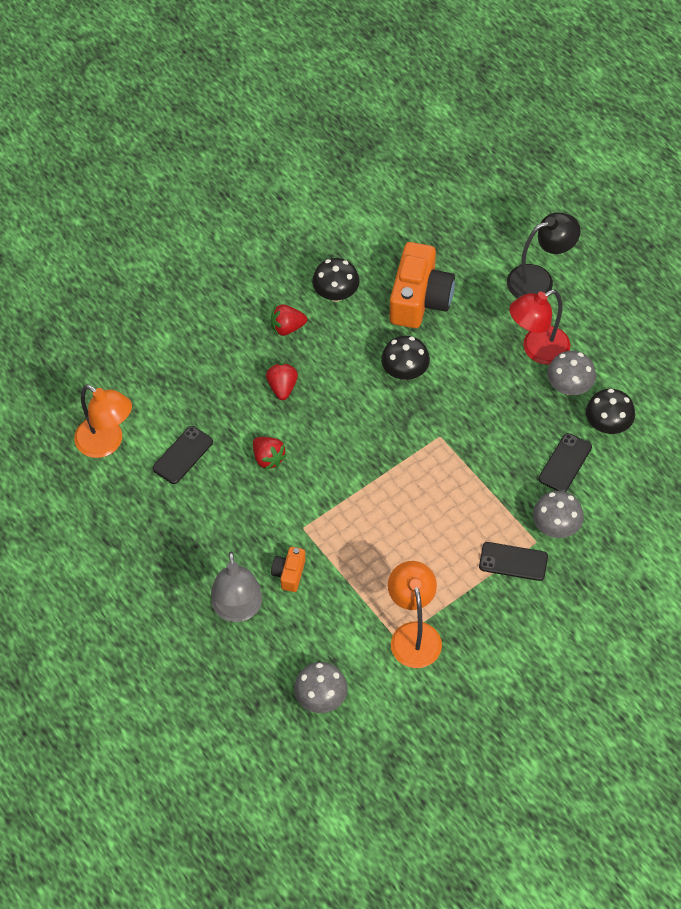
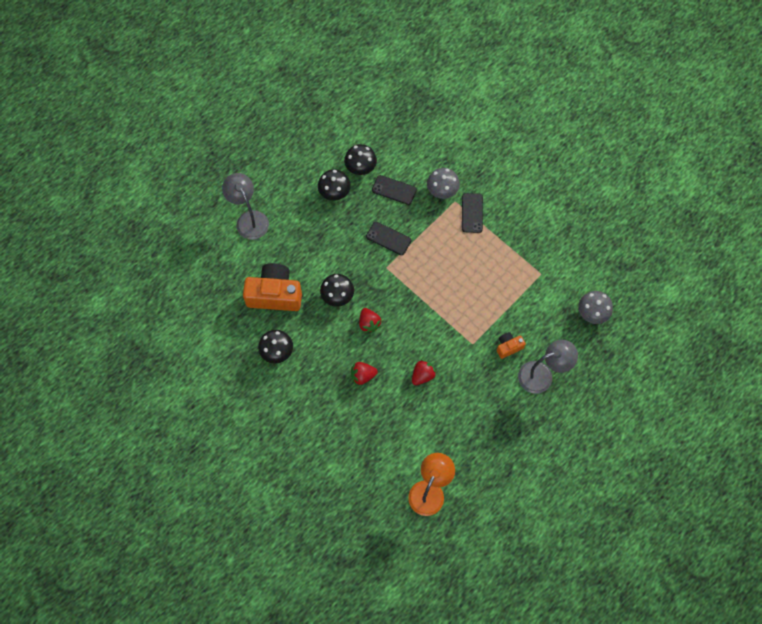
camera: 100 degrees left, 10 degrees up
(183, 455) = (430, 434): black phone -> black phone (388, 238)
(287, 327) = (311, 381): red strawberry -> red strawberry (369, 323)
(289, 573) = (508, 347): orange camera -> orange camera turned 150 degrees clockwise
(413, 634) = (535, 264): orange lamp -> none
(537, 350) = (307, 215): red lamp -> none
(539, 280) = (249, 219): black lamp -> grey lamp
(569, 387) = (334, 192): grey mushroom -> black mushroom

